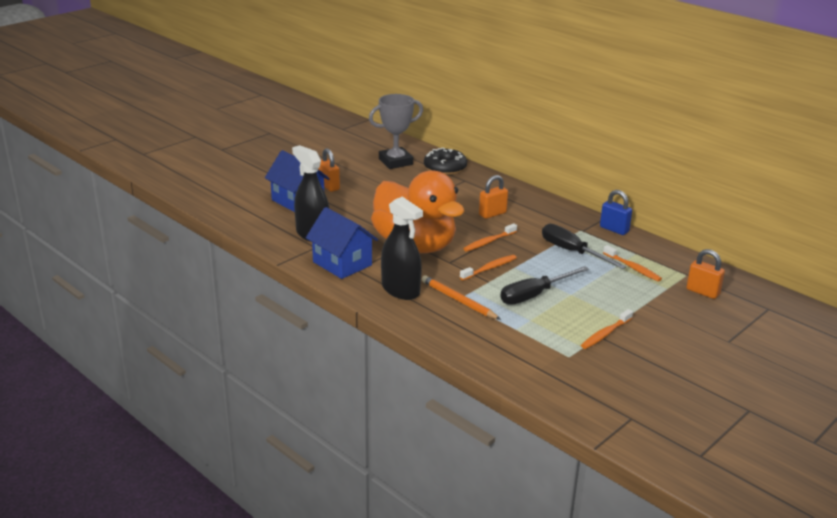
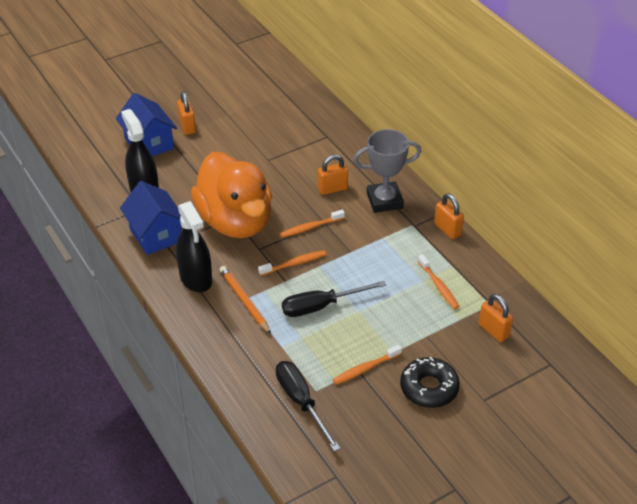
camera: 15 degrees right, 15 degrees up
(395, 162) = (268, 100): grey trophy -> grey trophy (384, 201)
(445, 168) = (315, 115): black donut -> black donut (429, 388)
(572, 252) = (388, 254): black screwdriver -> black screwdriver (301, 402)
(614, 229) = (447, 229): blue padlock -> orange padlock

